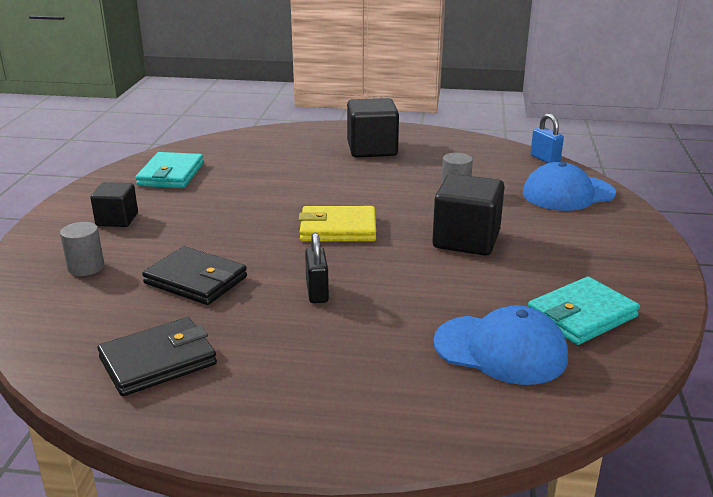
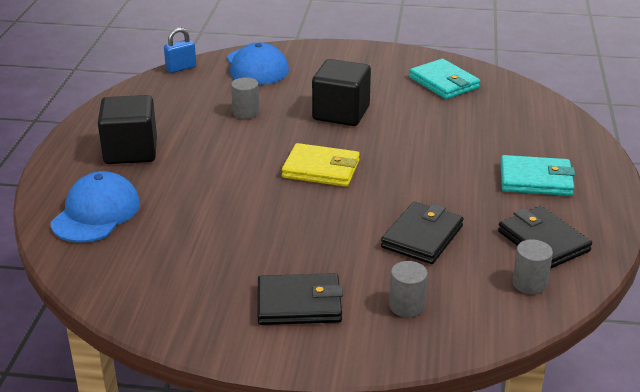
camera: 90 degrees left, 5 degrees up
(82, 342) = (529, 283): none -> grey cylinder
(117, 220) = (299, 304): black cube -> black wallet
(171, 174) = (175, 282): turquoise wallet -> turquoise wallet (535, 180)
(317, 292) = (432, 177): black padlock -> none
(338, 228) = (321, 169): yellow wallet -> yellow wallet turned 75 degrees counterclockwise
(500, 349) = (490, 111): blue cap -> blue cap (96, 213)

